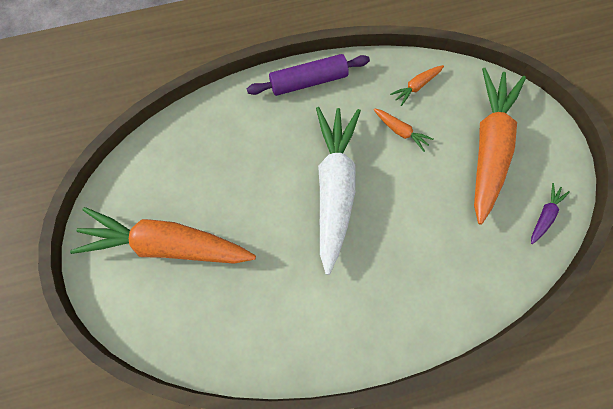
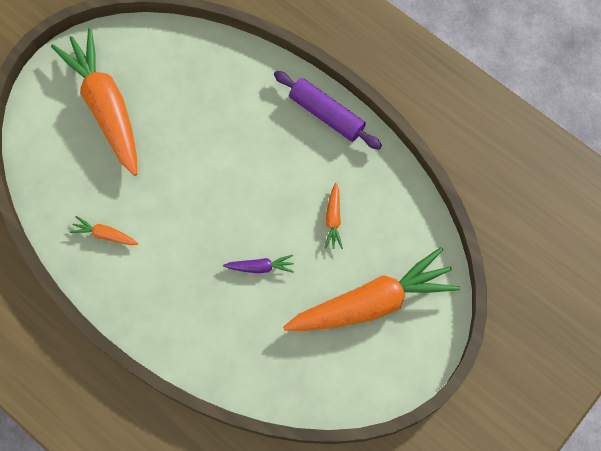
camera: 55 degrees right, 0 degrees up
(335, 188) = (241, 199): white carrot -> none
(416, 86) = (389, 205): orange carrot -> orange carrot (105, 234)
(545, 216) = (338, 386): purple carrot -> purple carrot (260, 267)

